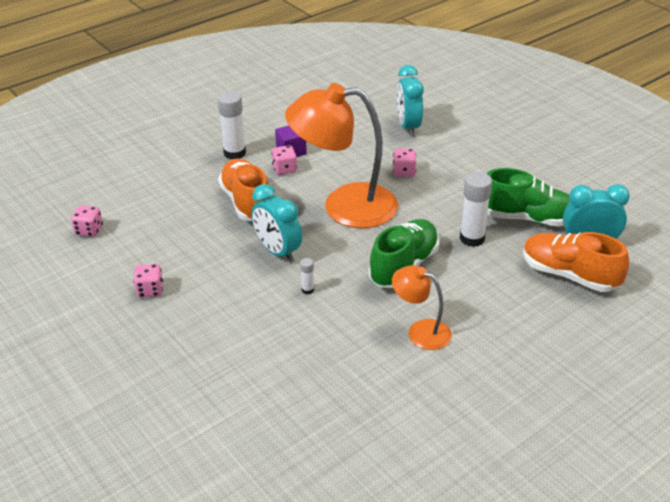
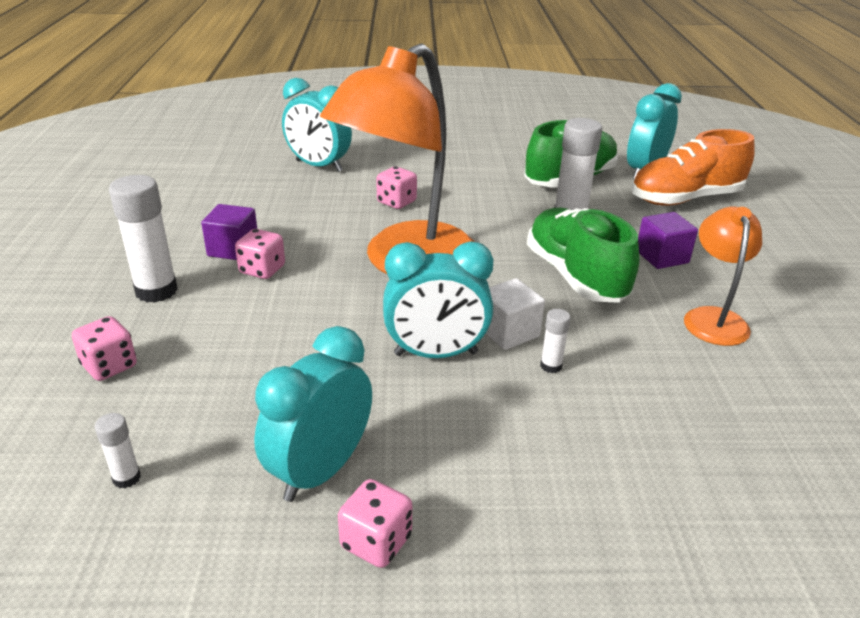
camera: 55 degrees left, 5 degrees down
(89, 230) = (86, 551): pink dice -> pink dice (110, 366)
(126, 217) = (126, 478): none -> white glue stick
(172, 258) = (320, 471): none -> turquoise clock
(247, 202) = (286, 331): orange shoe -> none
(321, 265) = (508, 332): none -> white cube
(420, 331) = (713, 318): orange lamp -> orange lamp turned 120 degrees clockwise
(470, 290) = (662, 257): none -> purple cube

